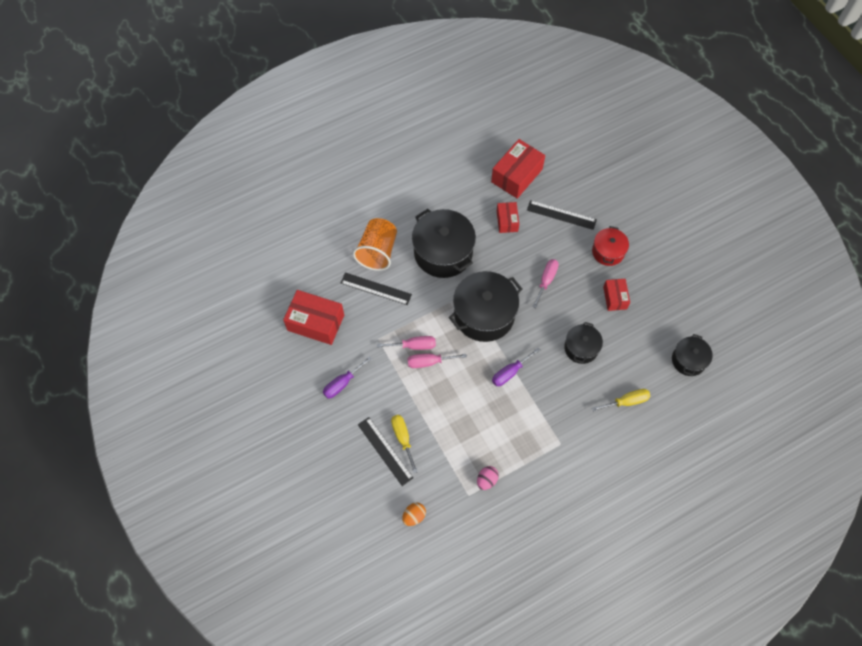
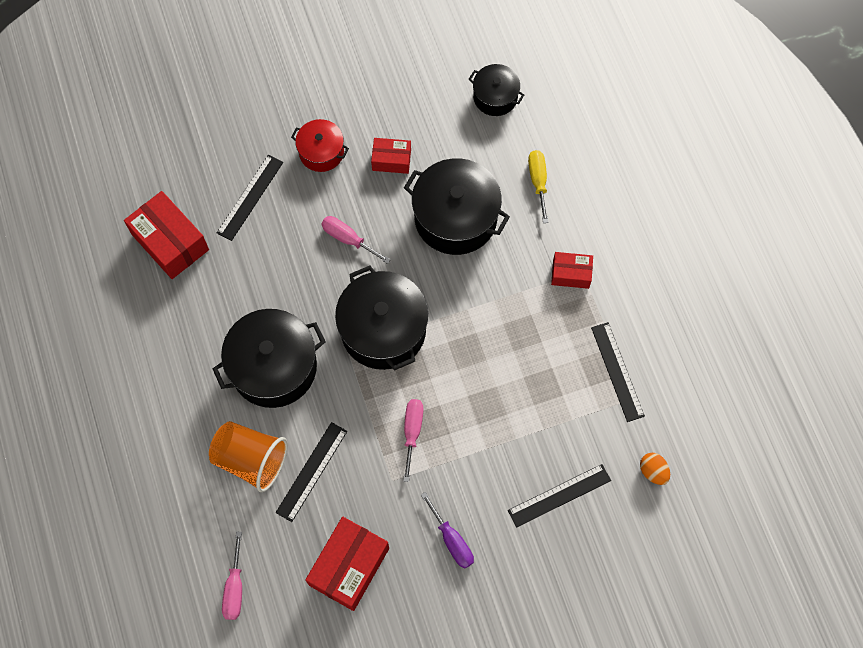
camera: 80 degrees left, 5 degrees up
(403, 438) = (545, 469): yellow screwdriver -> none
(429, 362) = (440, 415): pink screwdriver -> pink screwdriver (235, 588)
(486, 480) = (617, 371): pink egg -> black ruler
(507, 221) = (242, 270): red box -> red box (571, 274)
(510, 372) = (474, 313): purple screwdriver -> none
(581, 348) = (455, 218): black pot -> black pot, size x1.80

